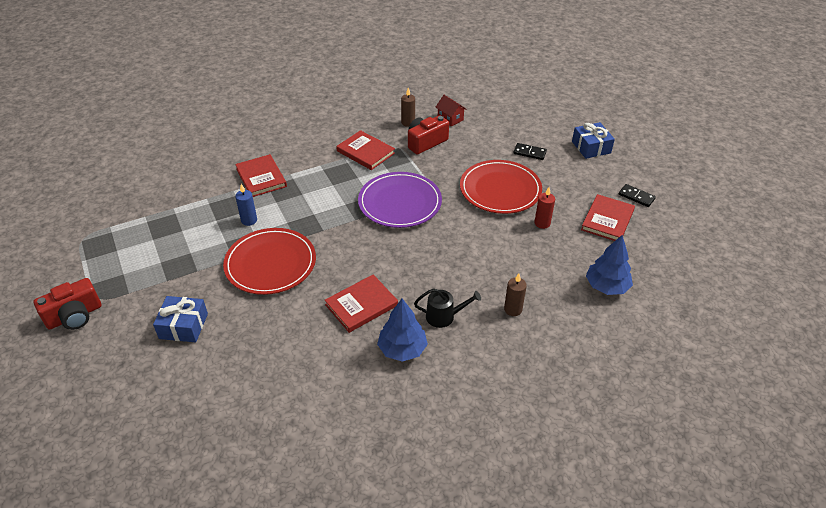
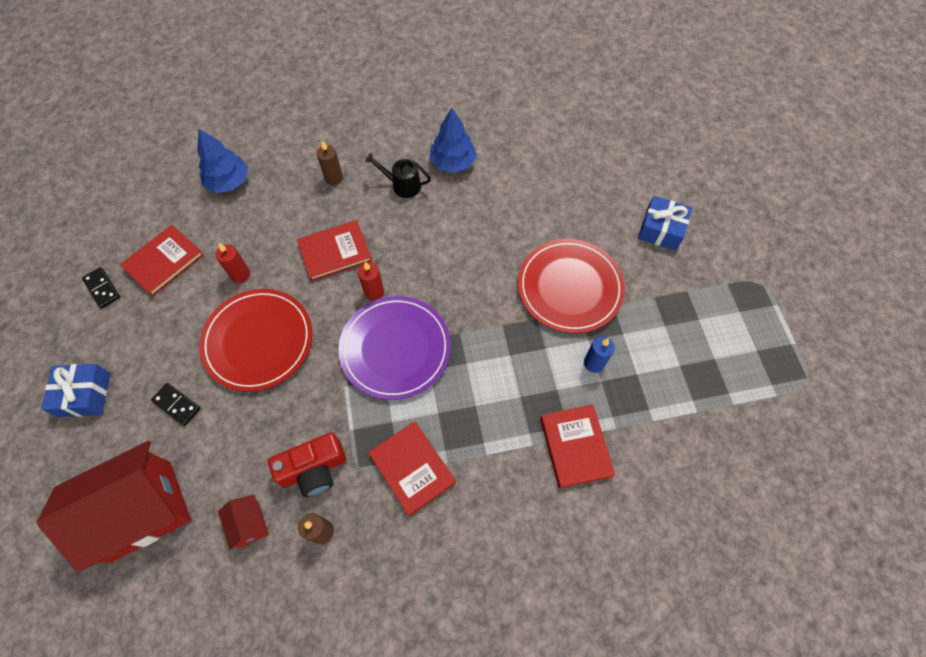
camera: 165 degrees left, 20 degrees up
(74, 316) = (778, 266): red camera -> none
(361, 305) = (479, 214): red book -> red book (335, 252)
(431, 231) = (374, 292): none -> red candle
(513, 113) = (141, 511): none -> red house

